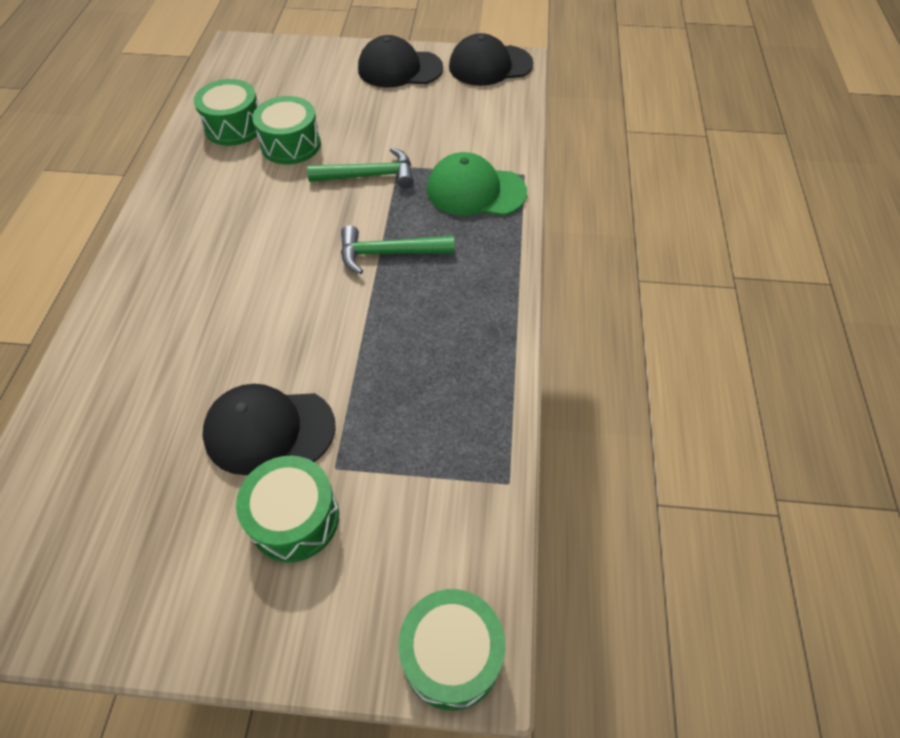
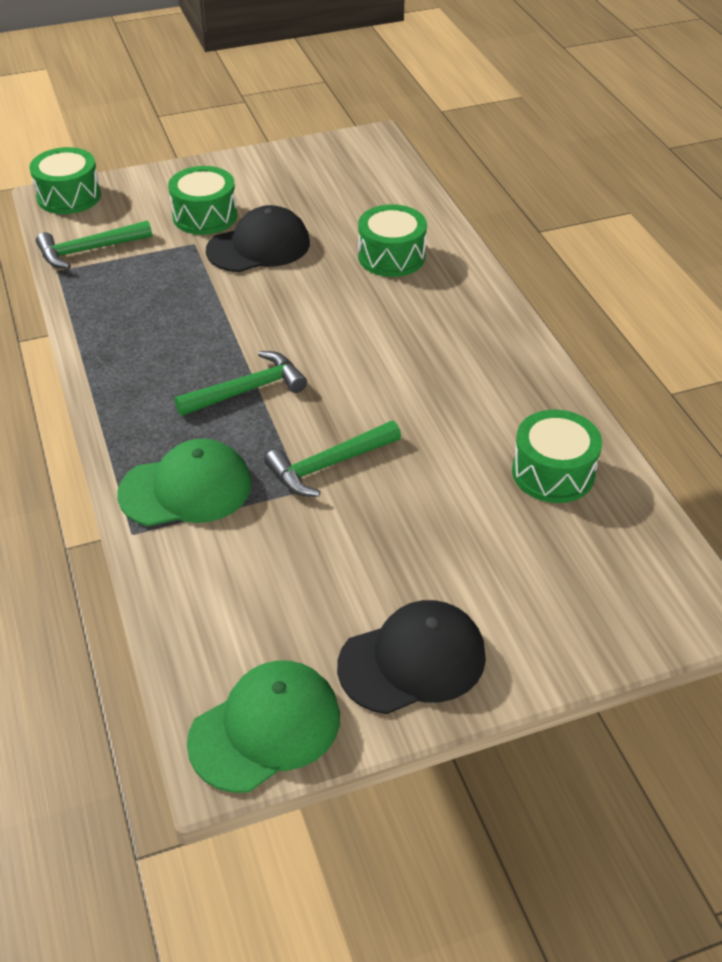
camera: 155 degrees right, 10 degrees down
(291, 144) = (458, 473): green drum -> green drum (391, 256)
(461, 507) = (89, 250): none -> green hammer
(490, 65) = (265, 728): black cap -> green cap

